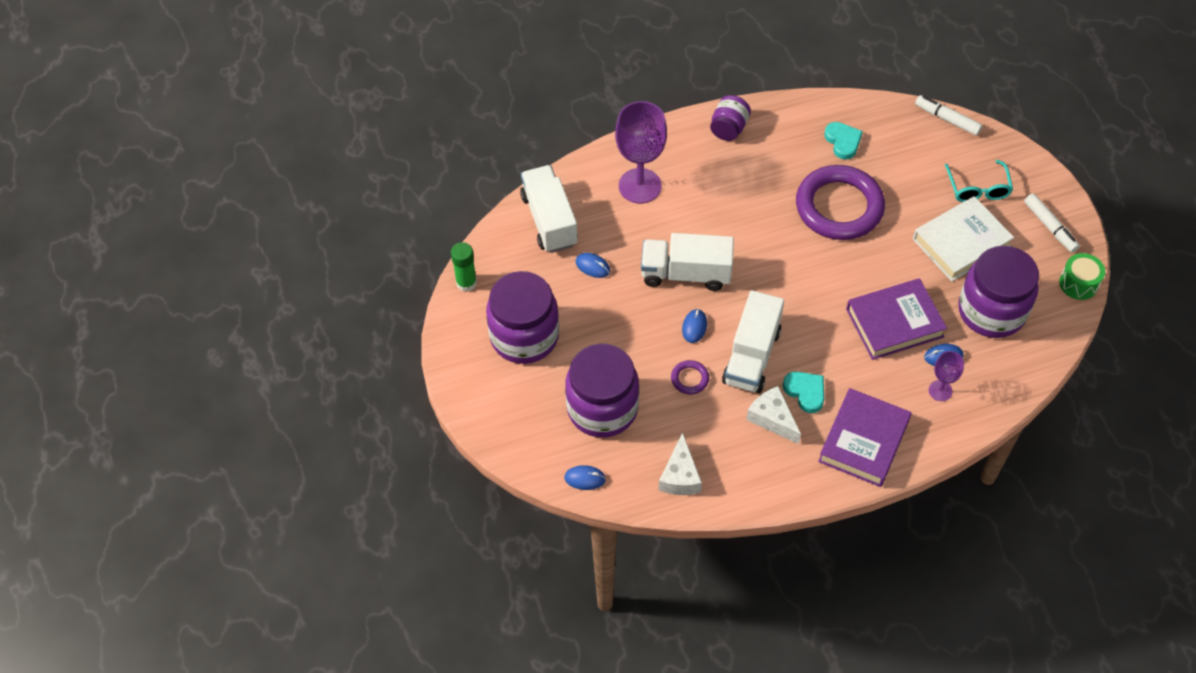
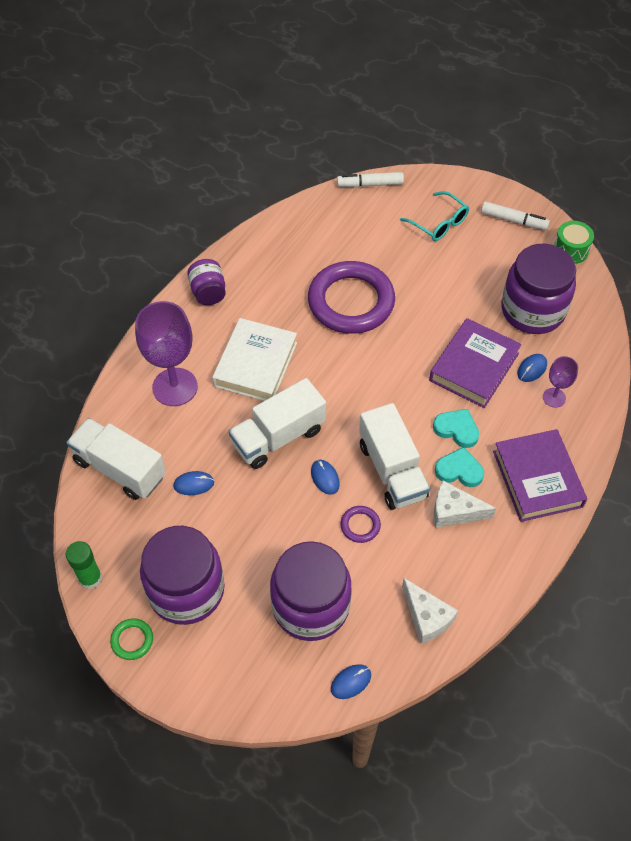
camera: 40 degrees left, 0 degrees up
(460, 344) = (132, 640): none -> green ring
(843, 142) = (308, 248): turquoise heart -> turquoise heart (457, 429)
(961, 243) = (464, 272): white book -> white book (255, 364)

